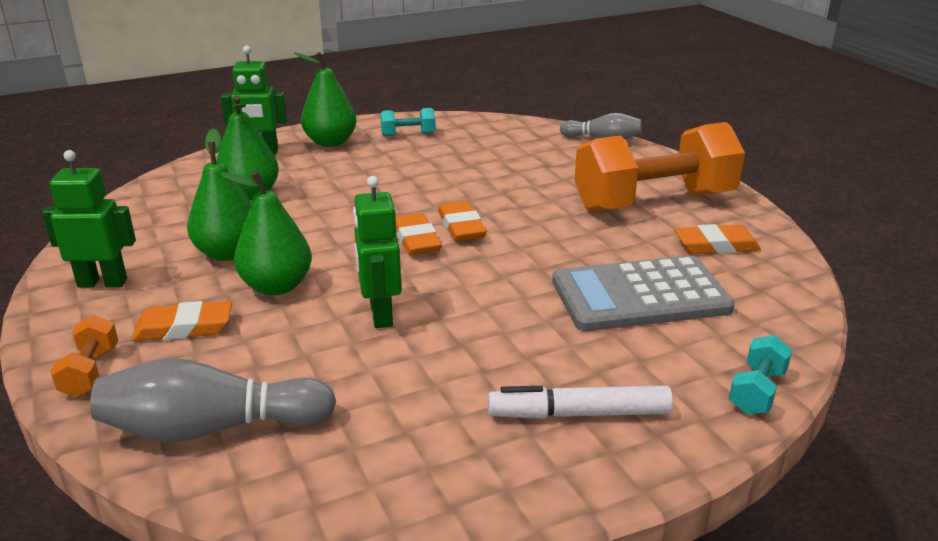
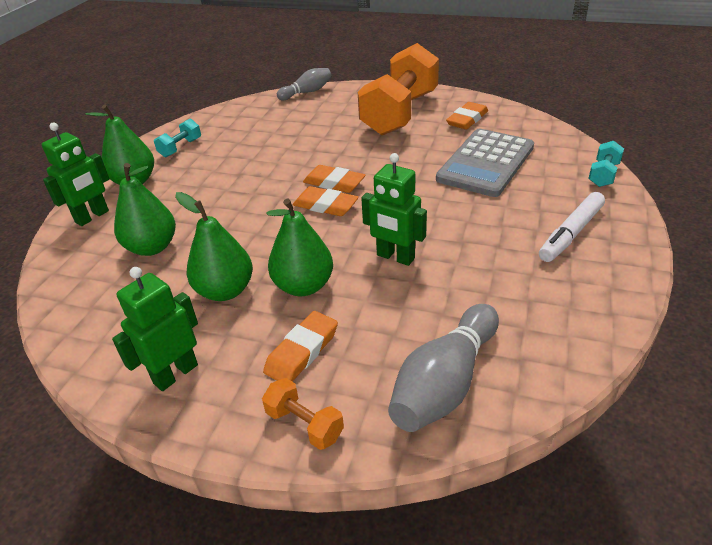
camera: 45 degrees left, 10 degrees up
(757, 391) = (603, 175): turquoise dumbbell -> turquoise dumbbell turned 45 degrees clockwise

